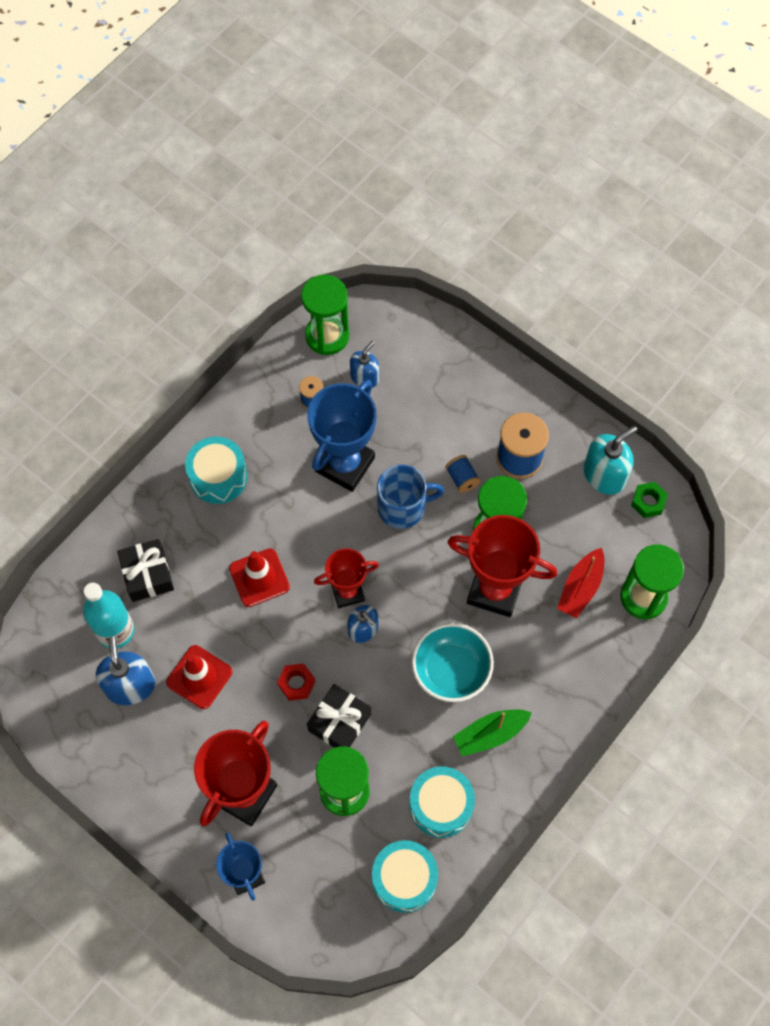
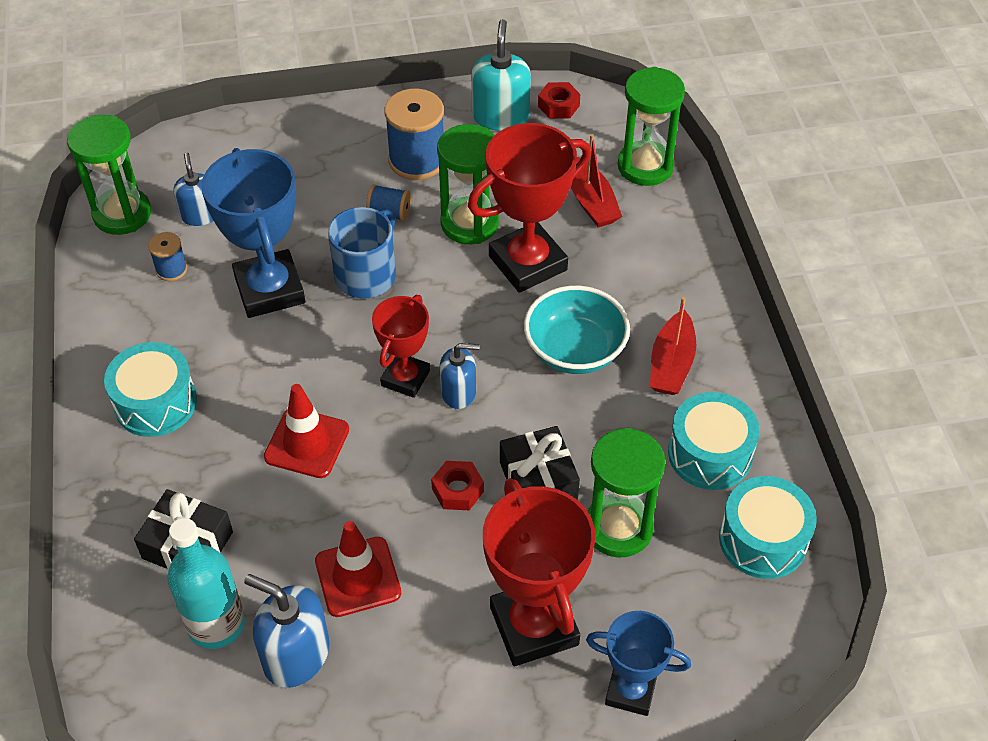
camera: 50 degrees left, 15 degrees down
(490, 734) = (671, 364): green boat -> red boat
(648, 502) = (558, 106): green nut -> red nut

